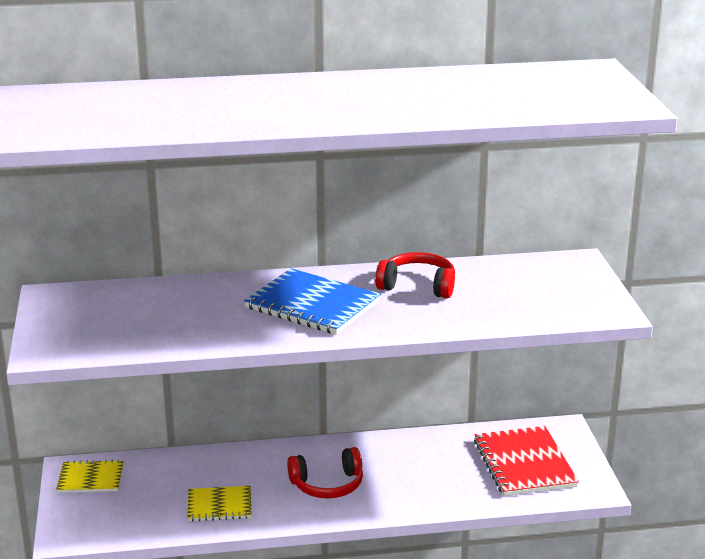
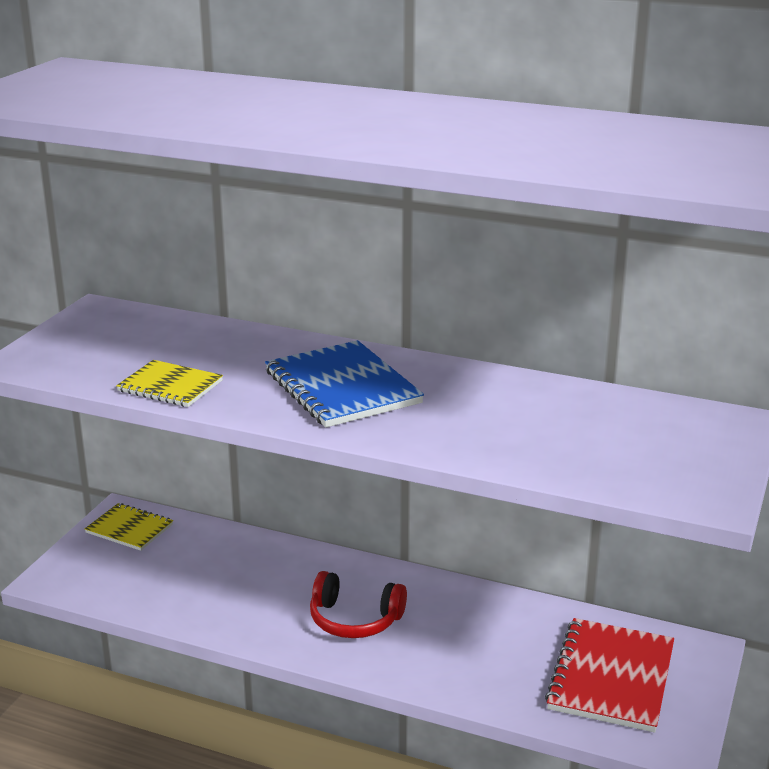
camera: 30 degrees right, 0 degrees up
(219, 505) = (221, 602): yellow notebook -> yellow notebook (170, 386)
(418, 286) = (489, 398): red headphones -> none

